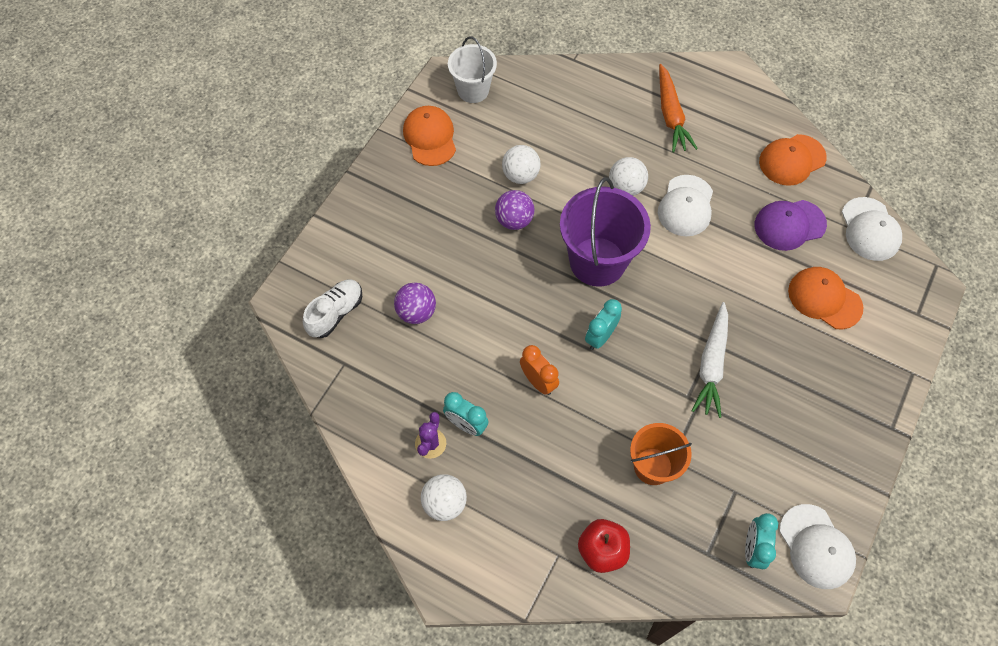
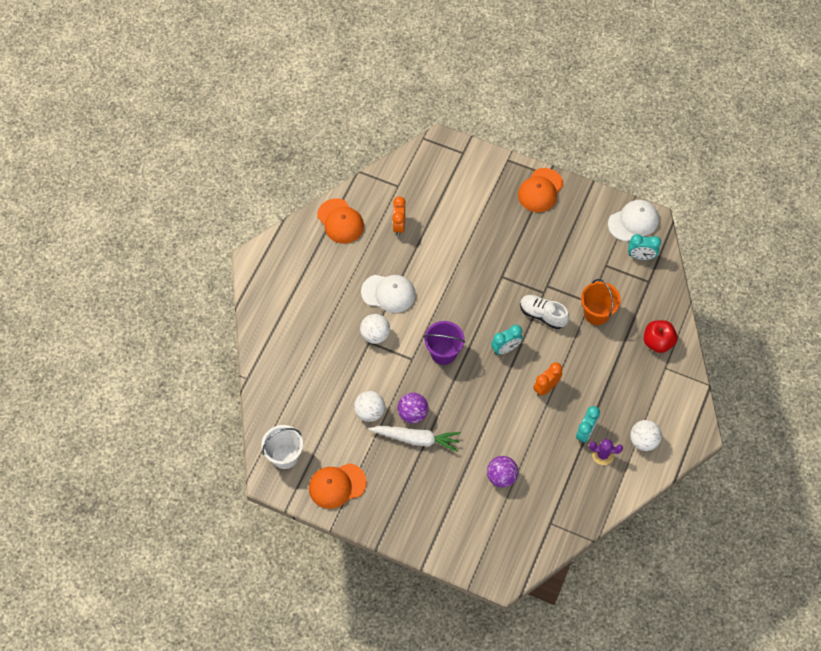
camera: 95 degrees left, 0 degrees up
(336, 313) = (509, 536): white shoe -> white shoe (542, 315)
(597, 261) = (443, 352): purple bucket -> purple bucket, size x0.62
(600, 337) = (505, 348): turquoise clock -> turquoise clock turned 60 degrees counterclockwise
(670, 115) = (302, 304): orange carrot -> none
(711, 364) = (517, 278): white carrot -> white carrot (416, 439)
(789, 225) = (399, 225): purple cap -> orange clock
(824, 299) = (458, 207): orange cap -> orange cap (540, 190)
(870, 229) = (398, 175): white cap -> none

